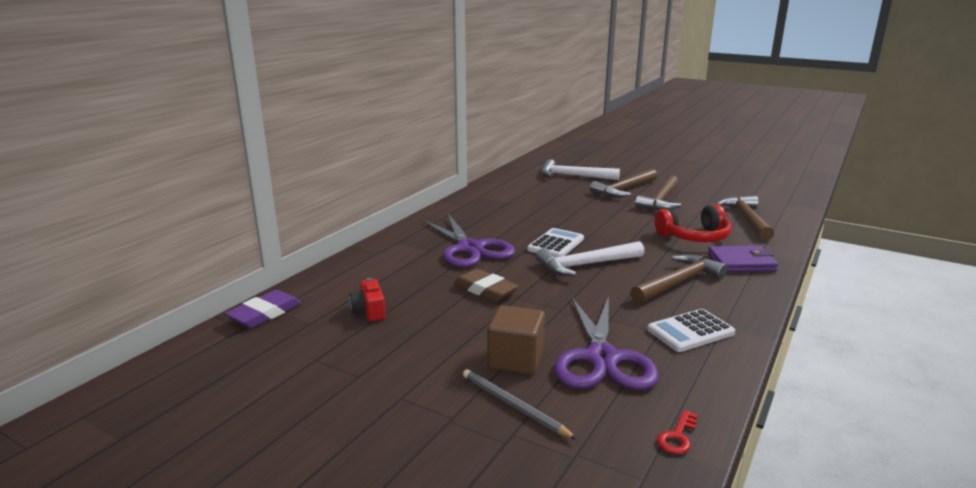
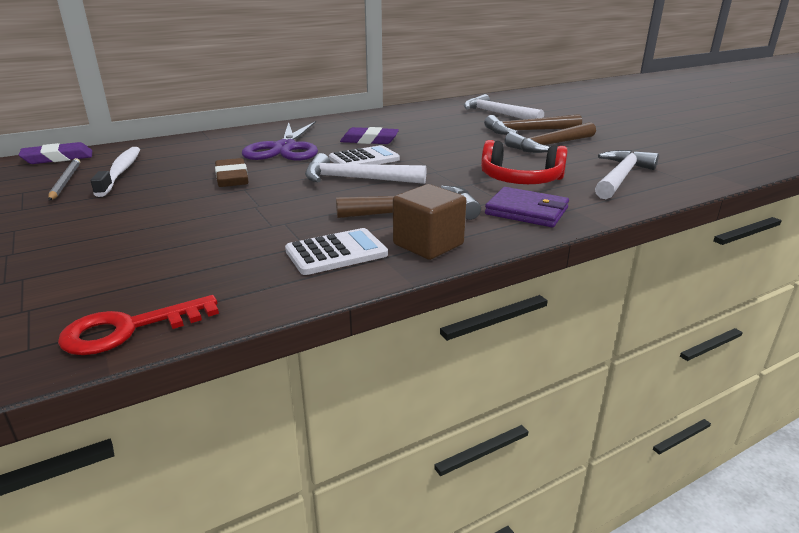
camera: 30 degrees right, 5 degrees up
(369, 311) = (120, 172): red camera -> white toothbrush
(513, 406) = (66, 260): grey pencil -> grey pencil (65, 181)
(515, 359) = (142, 230): brown cube -> brown cube (428, 244)
(524, 224) = (369, 140): none -> purple eraser
(601, 359) = (207, 249): purple scissors -> none
(677, 437) = (129, 329): red key -> red key, size x1.78
(690, 331) = (336, 253): white calculator -> white calculator turned 150 degrees clockwise
(746, 219) = (620, 177): brown hammer -> white hammer

